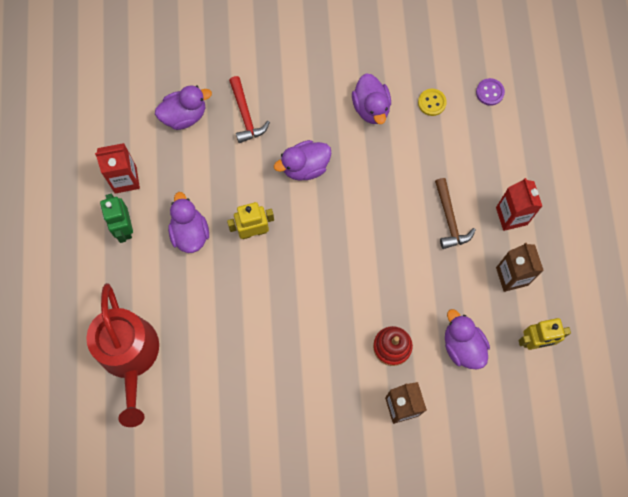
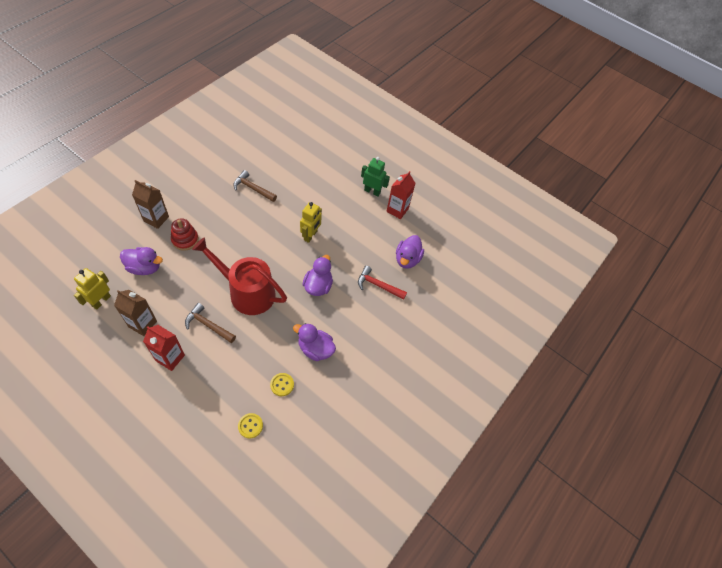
camera: 125 degrees right, 15 degrees down
(130, 356) = (309, 150): red watering can -> red watering can (247, 292)
(190, 233) = (340, 212): purple duck -> none
(255, 355) = (252, 188): none -> brown hammer
(489, 92) = (250, 426): purple button -> yellow button

